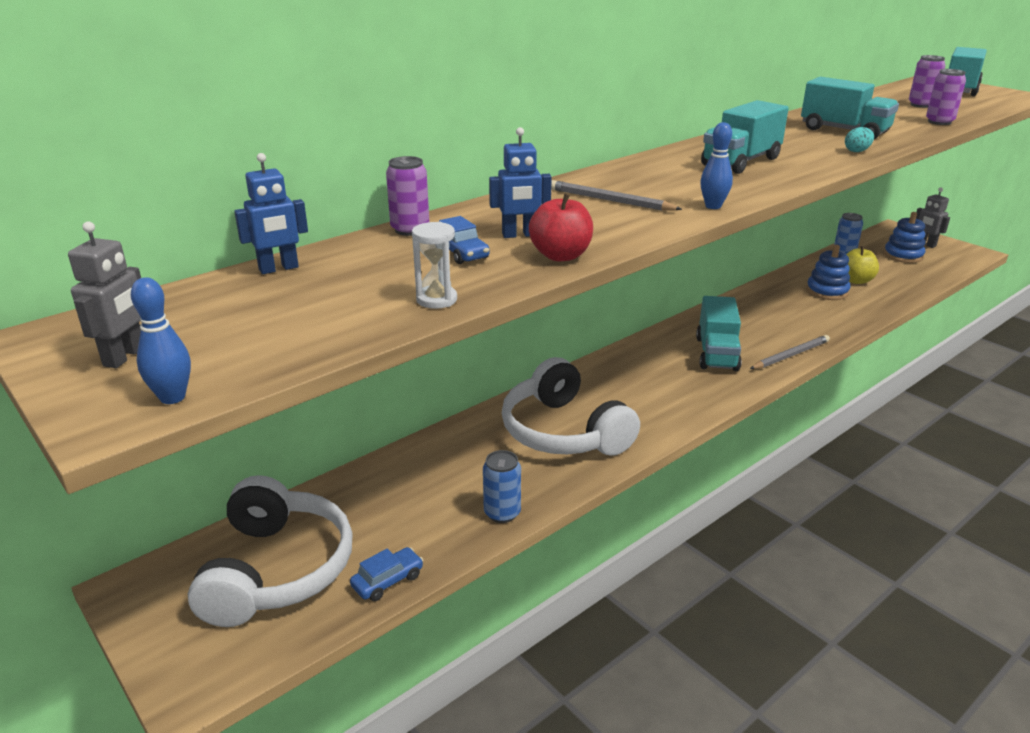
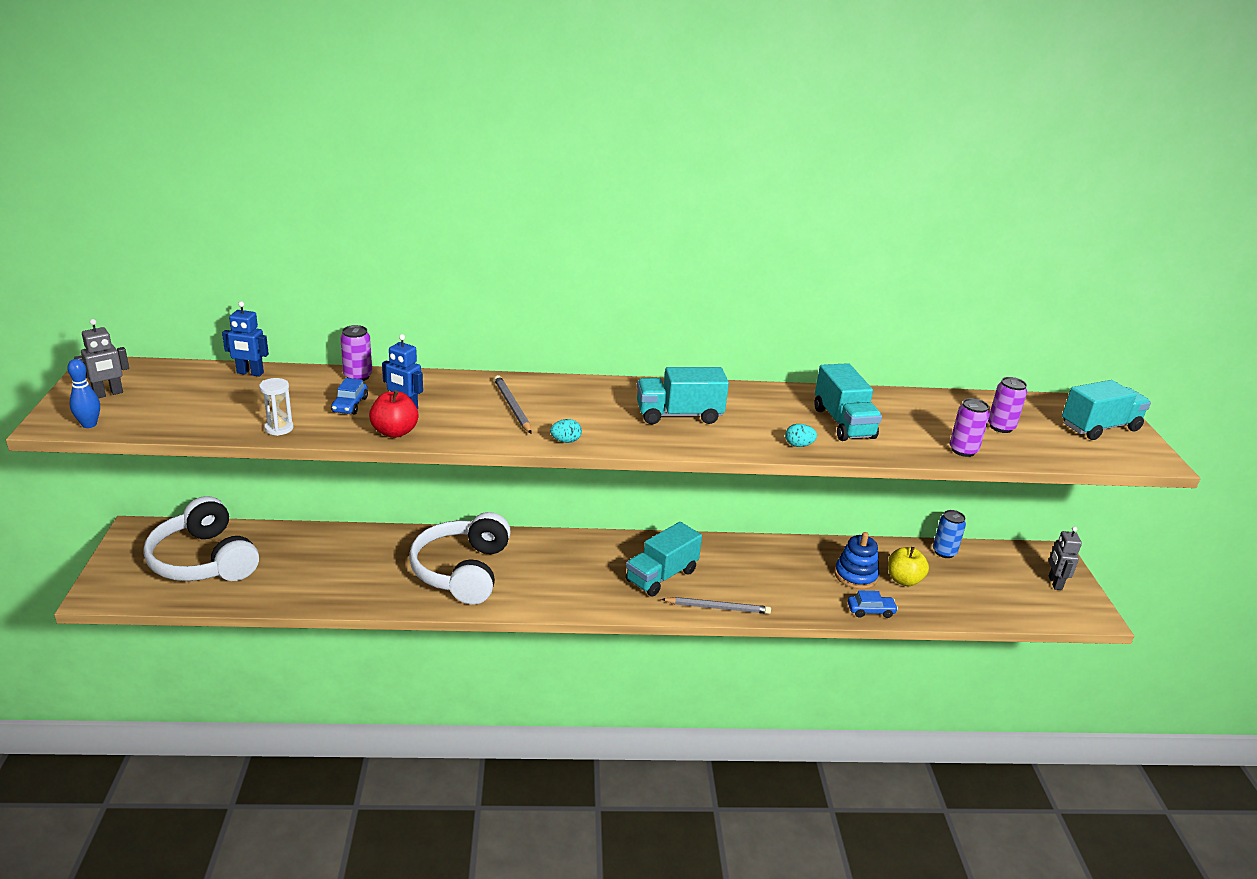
camera: 35 degrees right, 0 degrees up
(277, 570) = (203, 560): white headphones -> white headphones turned 105 degrees clockwise
(387, 581) = (241, 598): blue car -> blue car (870, 611)
(502, 513) = (349, 598): blue can -> none
(713, 206) = (565, 441): blue bowling pin -> turquoise egg
(903, 255) = (1004, 582): blue stacking toy -> none

